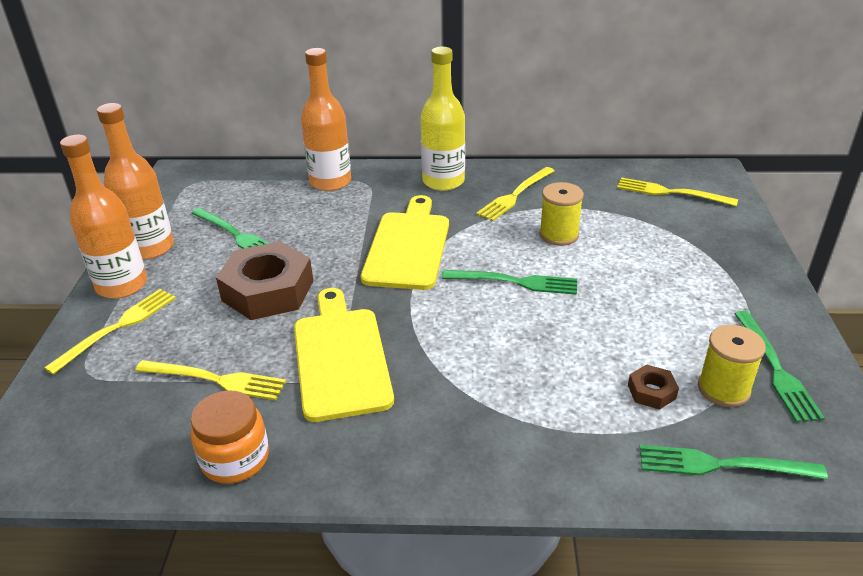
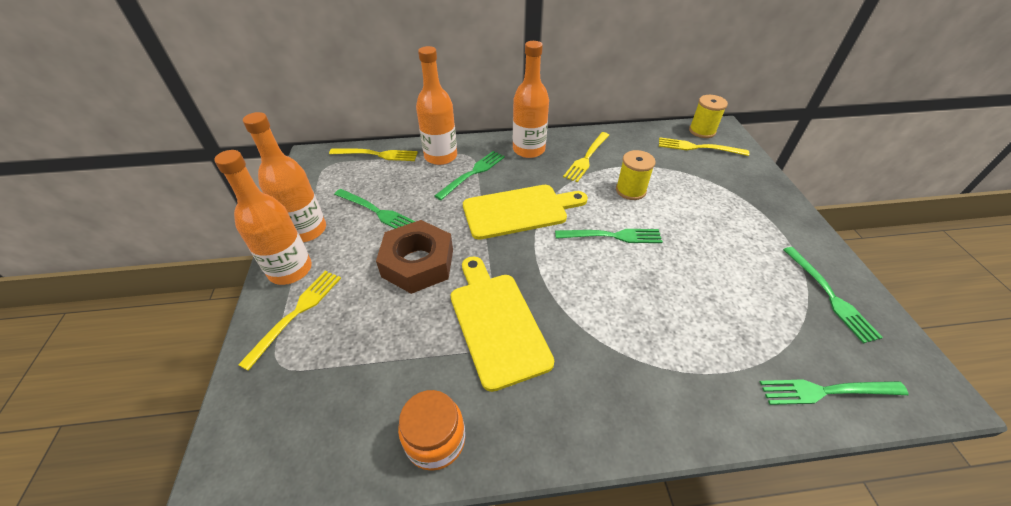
camera: 10 degrees left, 10 degrees up
(217, 380) = (398, 358): yellow fork -> yellow fork (378, 154)
(364, 202) = (473, 173): none -> green fork
(408, 246) = (519, 211): yellow cutting board -> yellow cutting board turned 75 degrees clockwise
(443, 181) = (528, 150): yellow bottle -> orange bottle
(651, 392) = (749, 327): brown nut -> none
(723, 389) = (800, 318): yellow spool -> yellow spool (702, 131)

